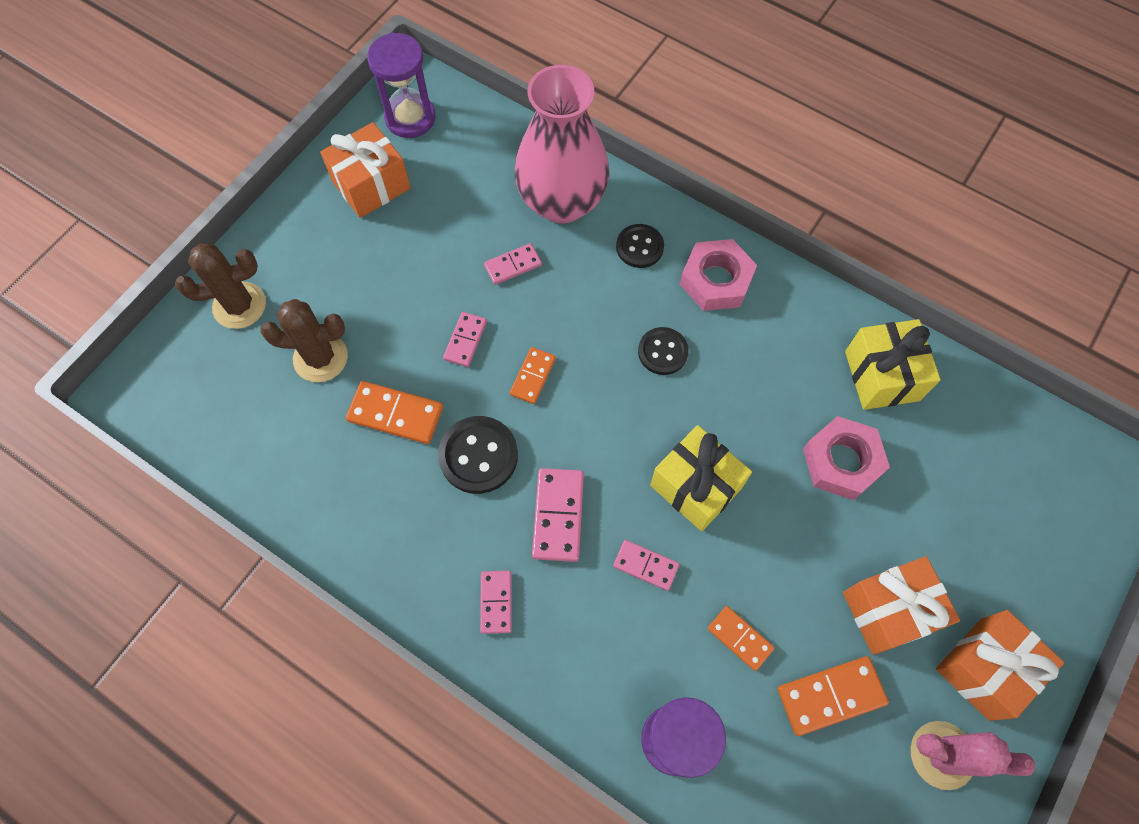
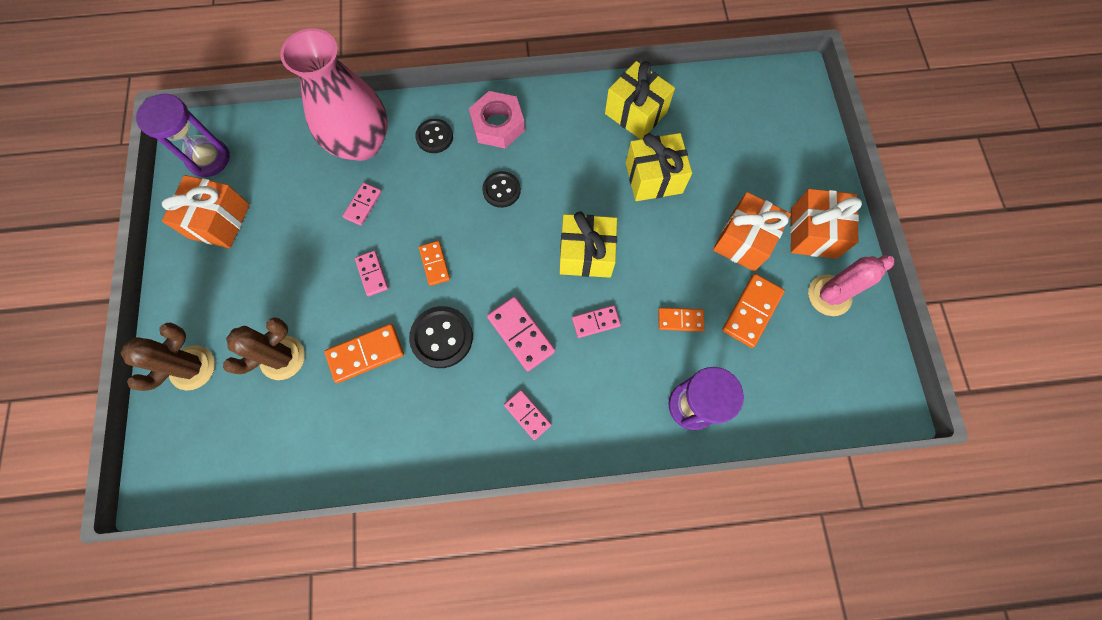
camera: 40 degrees left, 5 degrees up
(842, 461) = (653, 178): pink nut -> yellow gift

